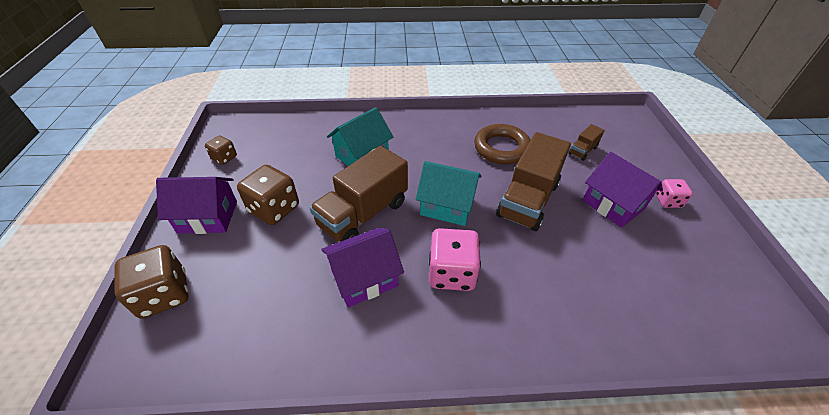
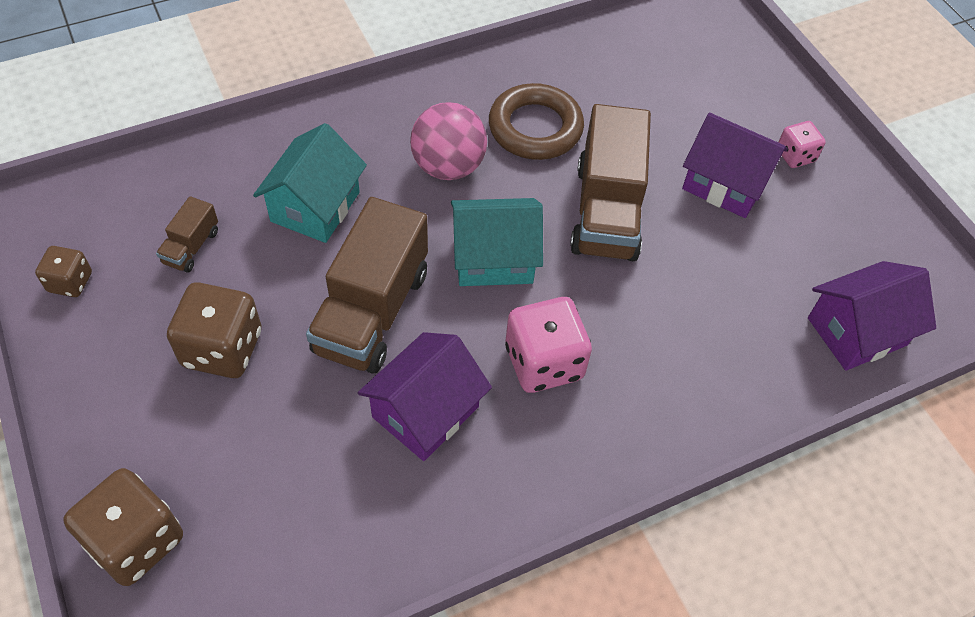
camera: 25 degrees left, 10 degrees up
(208, 217) = (118, 398): purple house -> purple house (856, 331)
(443, 154) = (448, 166): none -> pink ball
(582, 150) = (658, 98): brown truck -> brown truck (191, 247)

